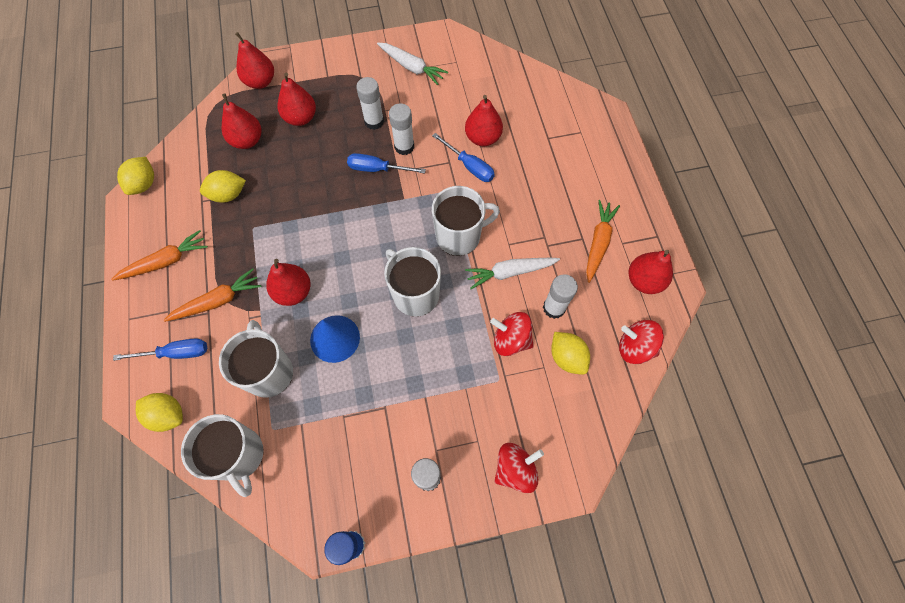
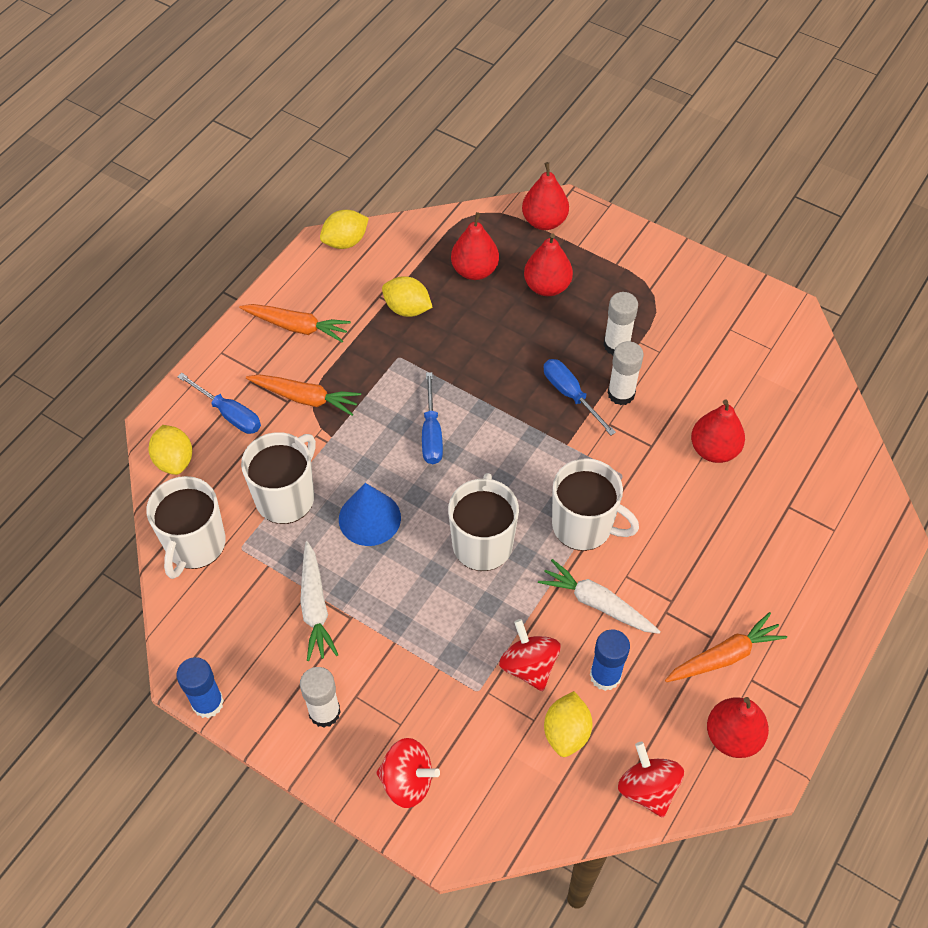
camera: 45 degrees right, 10 degrees down
(293, 292) = (376, 445): red pear -> none
(411, 67) = (715, 319): white carrot -> white carrot (315, 607)
(469, 166) = (668, 466): blue screwdriver -> blue screwdriver (431, 433)
(554, 308) = (605, 676): white glue stick -> blue glue stick

